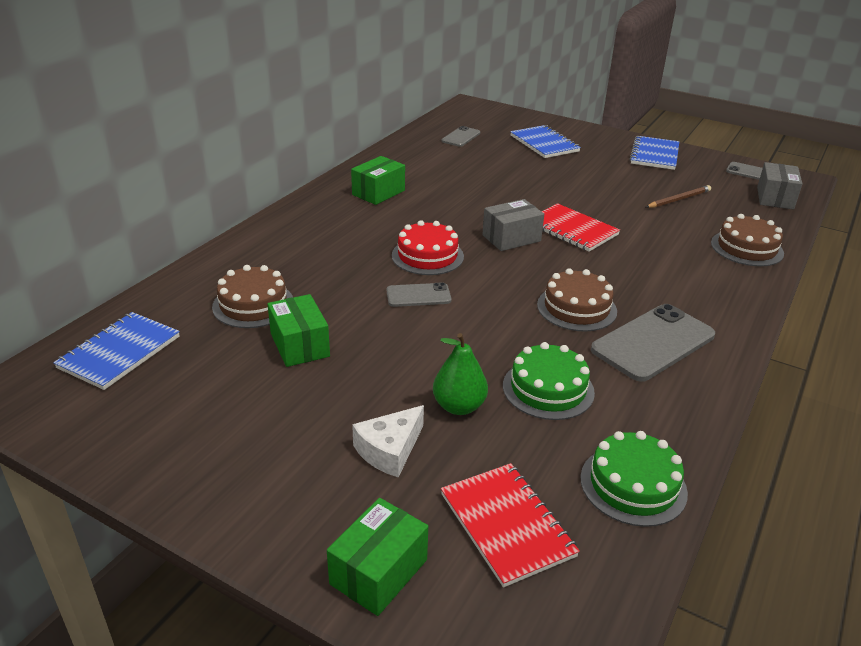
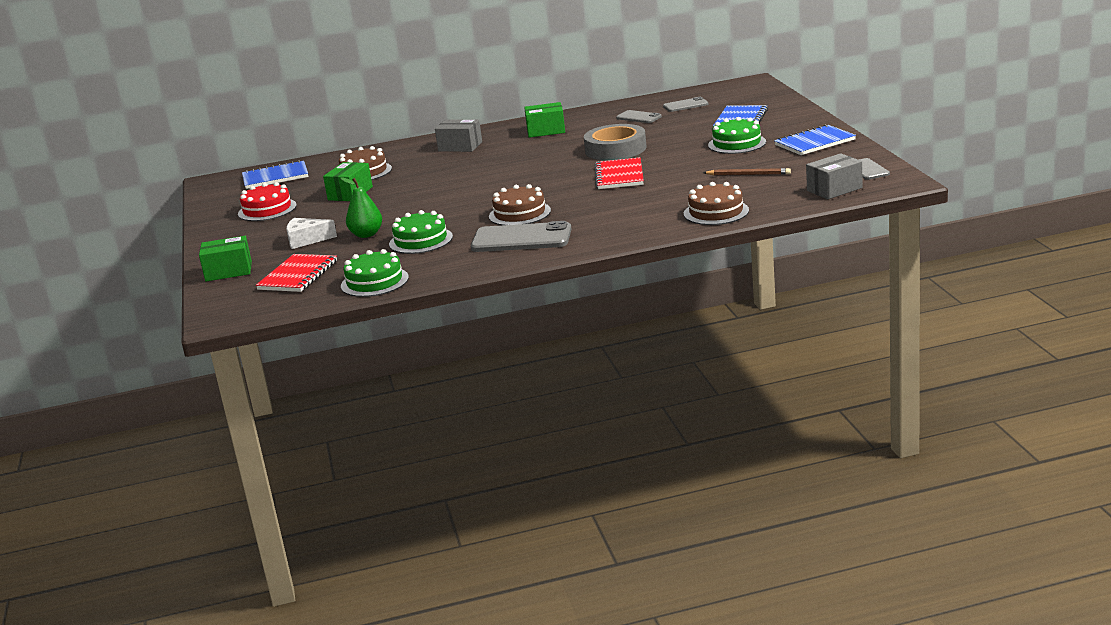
camera: 50 degrees right, 10 degrees down
(418, 295) = (449, 187): grey phone -> grey phone (638, 117)
(427, 256) = (497, 170): red cake -> red cake (267, 209)
(500, 199) = (615, 149): none -> grey tape
(511, 238) = (568, 172): grey box -> grey box (460, 147)
(596, 169) = (737, 143): none -> green cake

